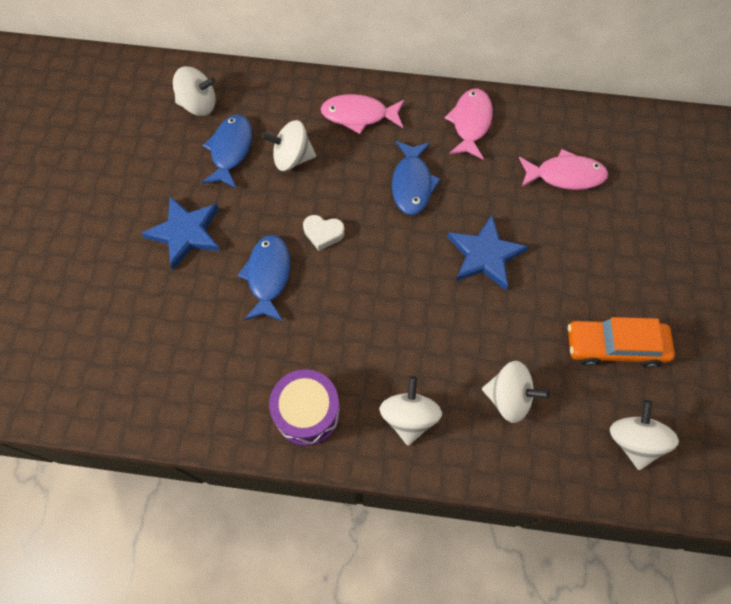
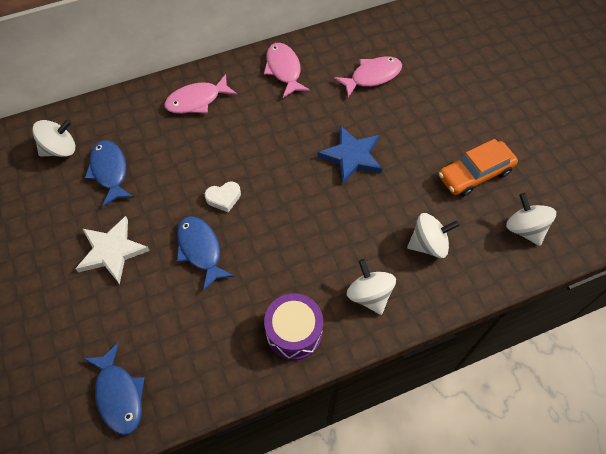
camera: 30 degrees left, 5 degrees down
(185, 233) = (112, 251): blue star -> white star
(292, 158) = (164, 155): white spinning top -> none
(412, 184) = (268, 131): blue fish -> blue fish (119, 394)

